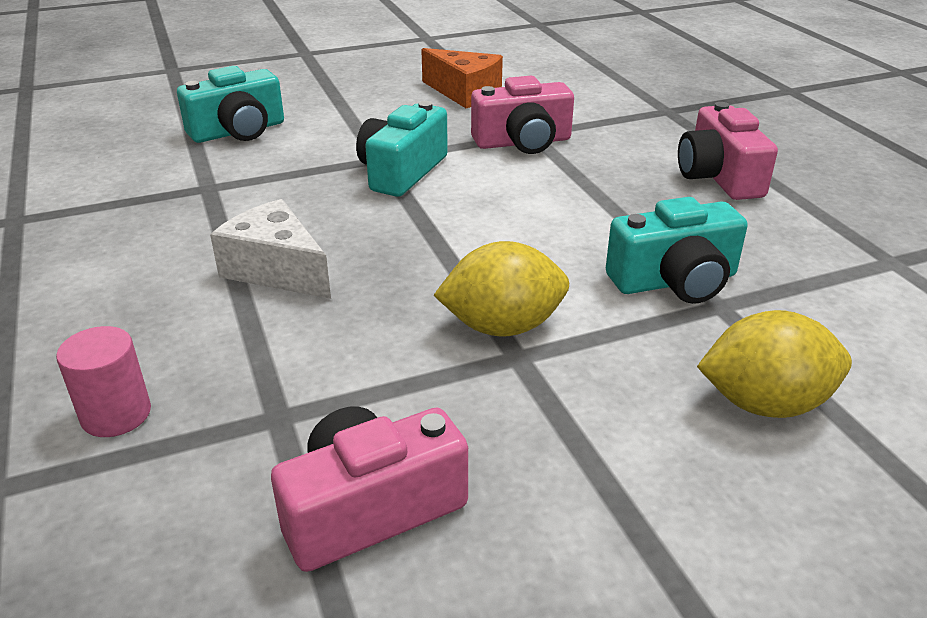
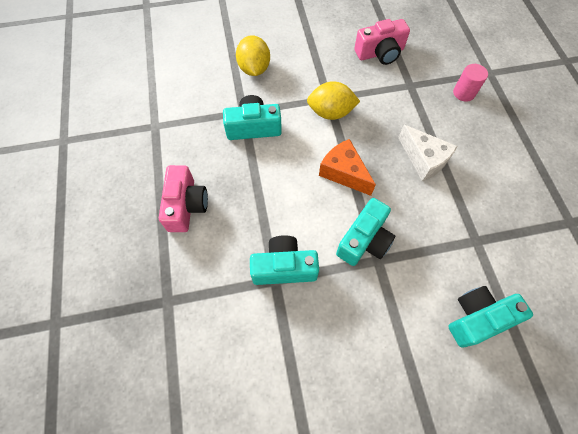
camera: 170 degrees left, 30 degrees up
(465, 93) = (308, 364): orange cheese -> orange cheese (344, 173)
(523, 142) = (284, 267): pink camera -> turquoise camera
(764, 403) = (254, 69): yellow lemon -> yellow lemon turned 75 degrees clockwise

